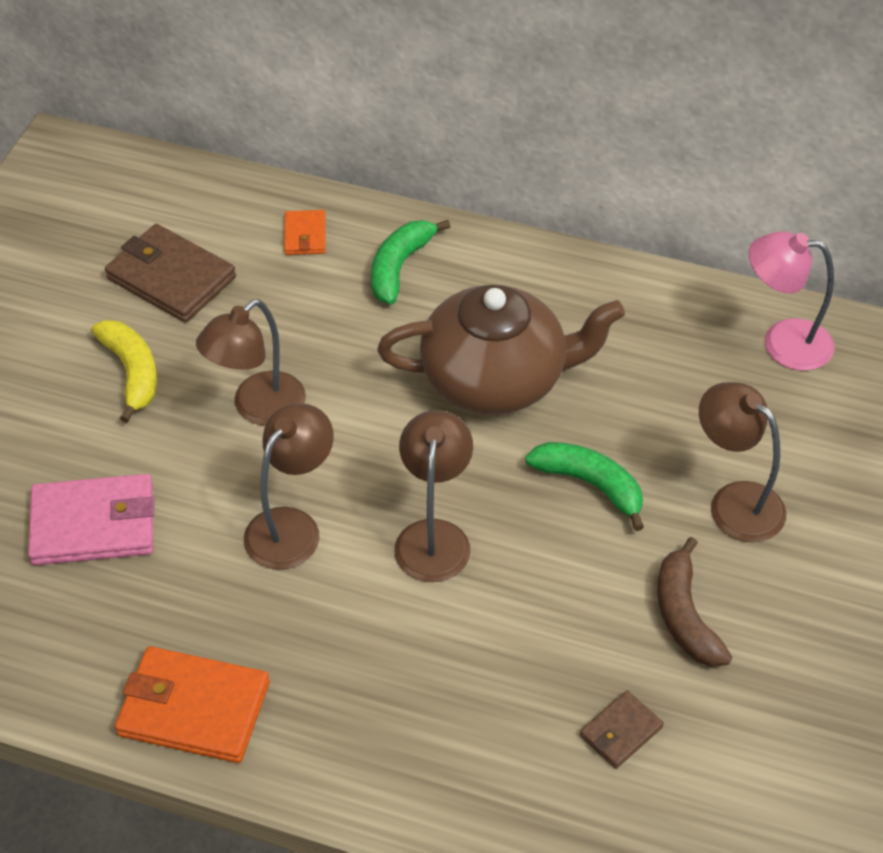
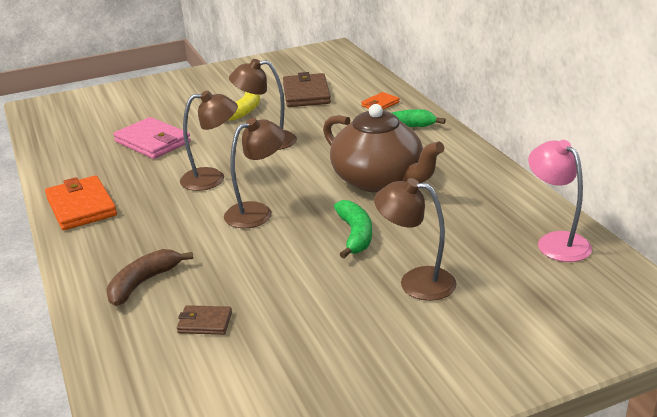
camera: 50 degrees right, 20 degrees down
(685, 615) = (311, 304): brown banana -> brown banana (143, 283)
(734, 502) = (416, 282): brown lamp -> brown lamp turned 75 degrees counterclockwise

